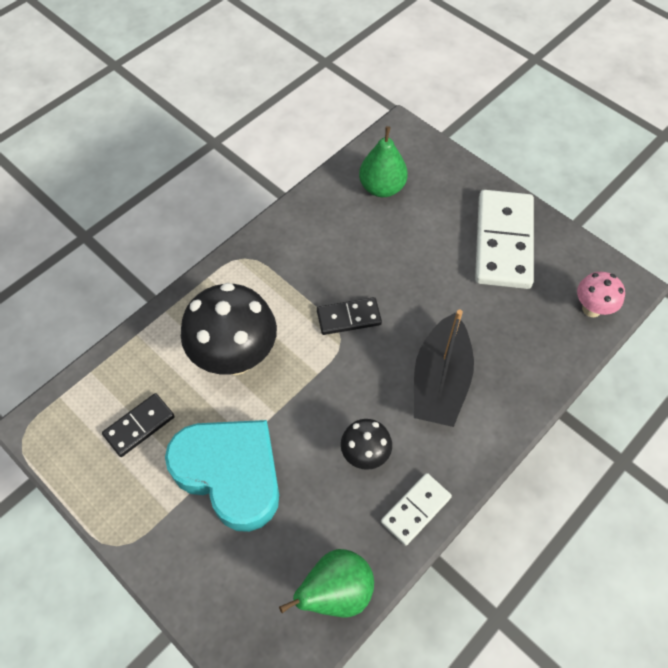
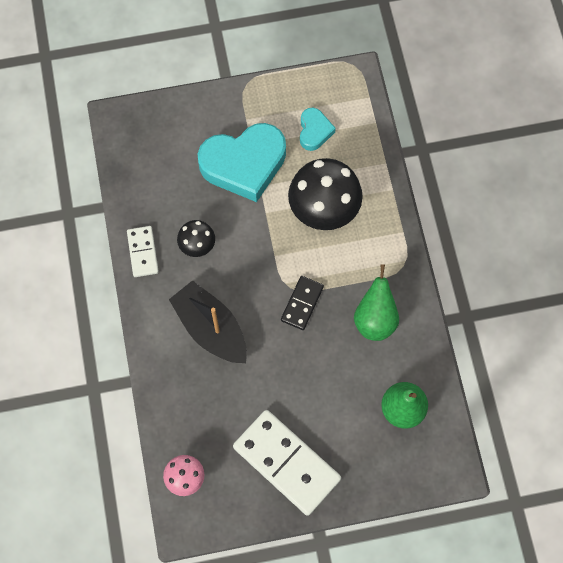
camera: 125 degrees right, 10 degrees up
(139, 426) = (314, 131): black domino -> turquoise heart
(336, 592) = (133, 179): green pear -> green pear (375, 319)

